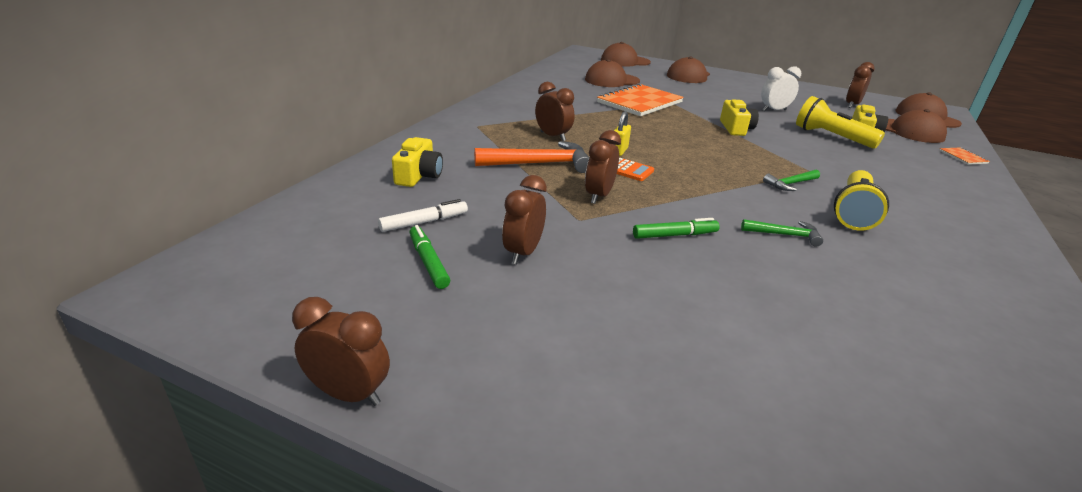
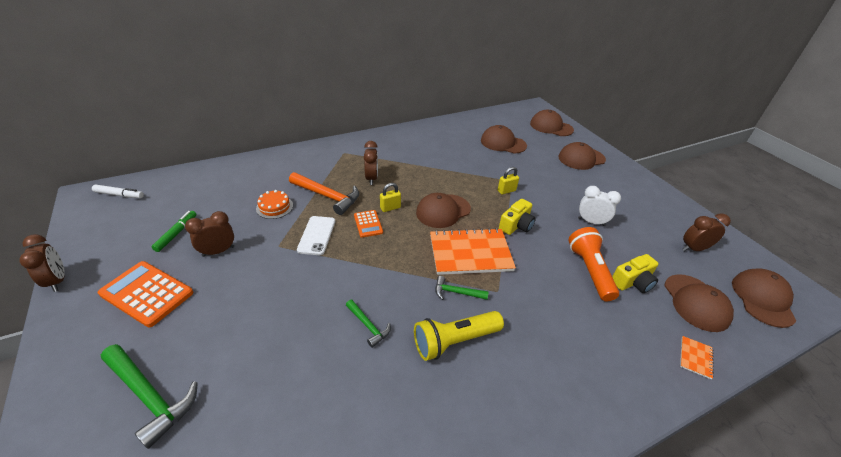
camera: 40 degrees right, 10 degrees up
(419, 175) = (257, 177): yellow camera -> none
(423, 222) = (212, 209): white marker -> white marker (119, 195)
(501, 192) = (274, 207): none -> orange cake
(523, 330) = (147, 293): none -> orange calculator
(598, 196) = (316, 235): brown clock -> white phone
(640, 102) = (485, 171): orange notebook -> orange notebook (470, 253)
(666, 138) = (443, 211): none -> brown cap
(674, 235) = (305, 285): green marker -> none
(682, 110) = (506, 191): none -> yellow padlock
(741, 401) = (150, 396): none -> green hammer
(831, 137) = (589, 270): yellow flashlight -> orange flashlight

